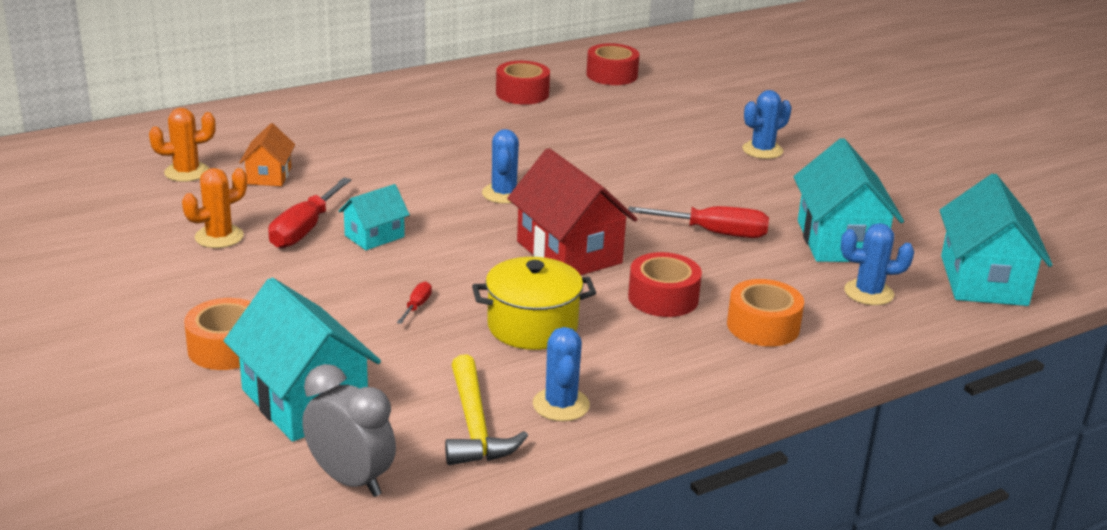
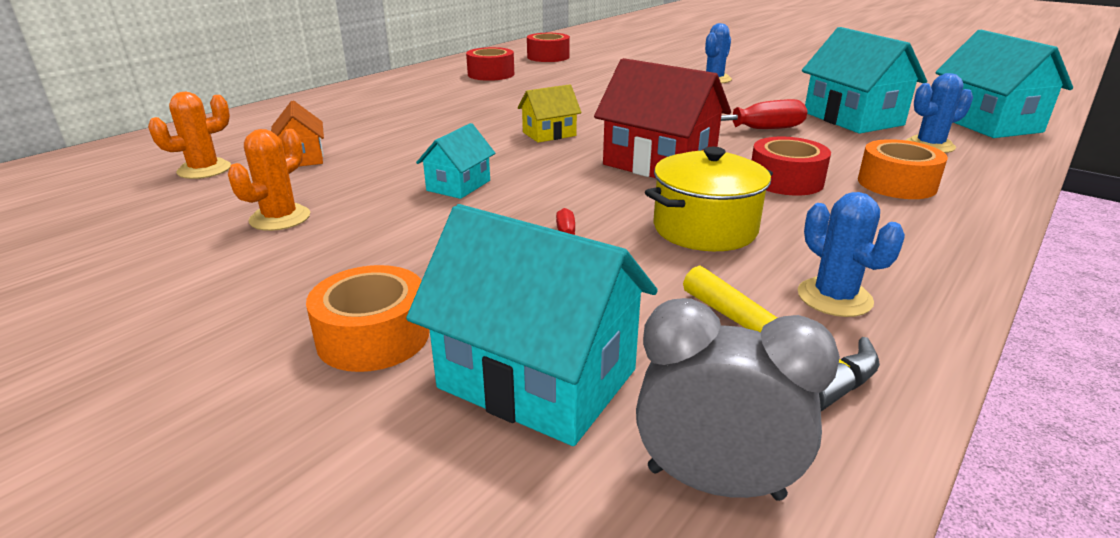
camera: 20 degrees left, 0 degrees up
(304, 230) = (377, 194): red screwdriver -> none
(504, 194) = (549, 134): blue cactus -> yellow house

